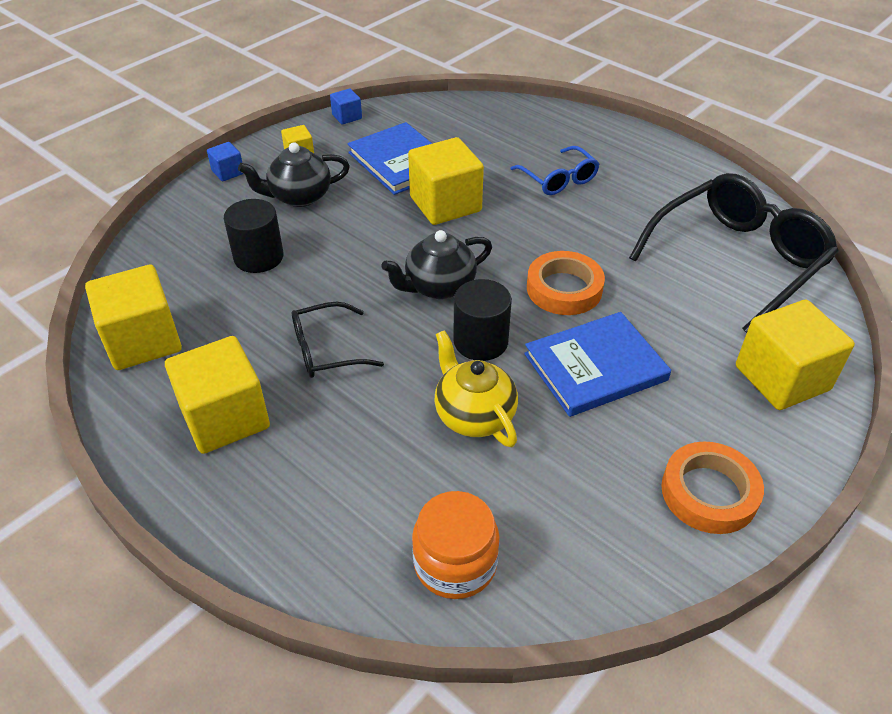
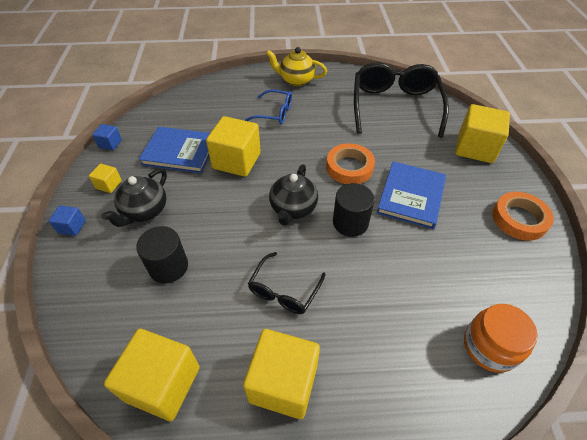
camera: 45 degrees left, 5 degrees up
(473, 415) = (397, 263): yellow teapot -> yellow teapot (296, 80)

